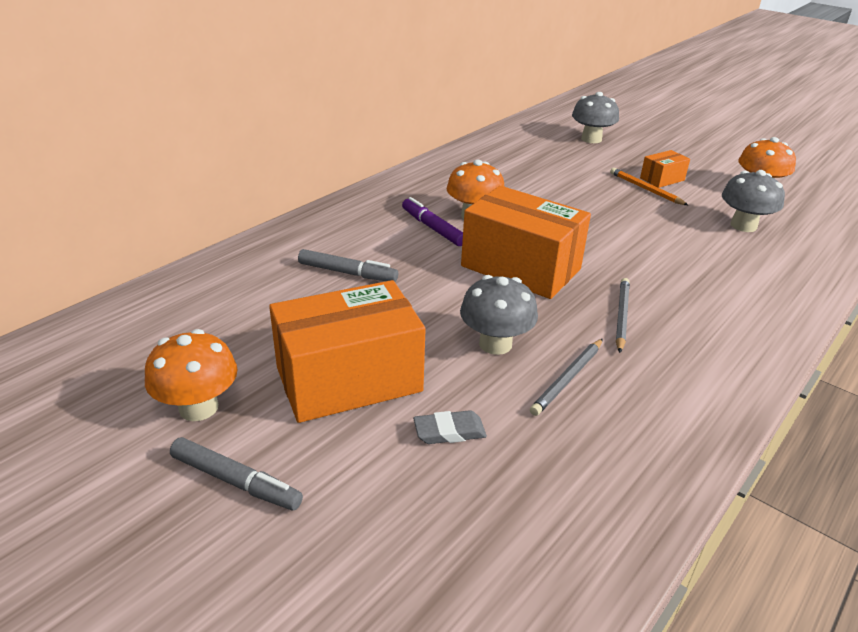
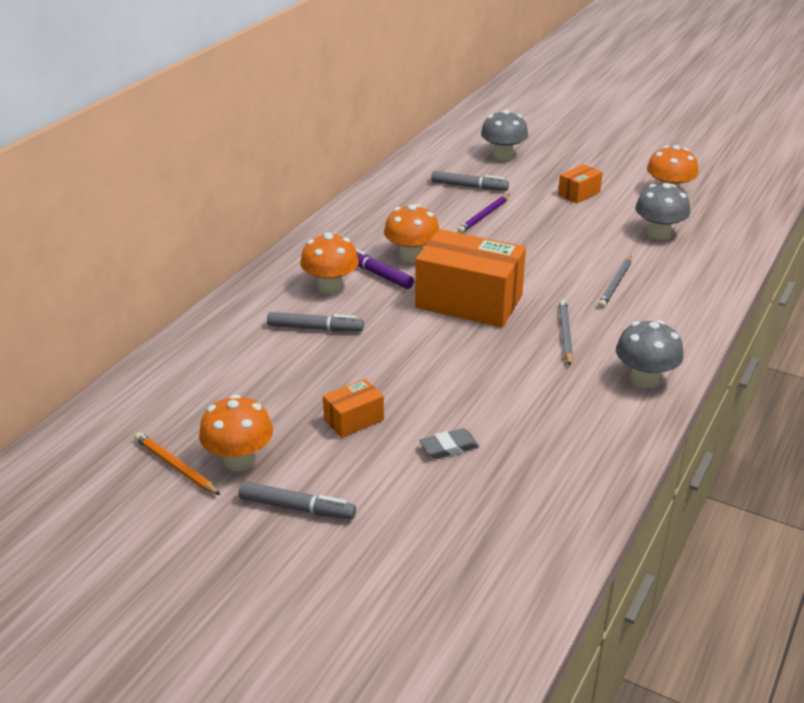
camera: 10 degrees left, 0 degrees up
(349, 379) = (353, 420): orange box -> orange box, size x0.47
(380, 234) = (330, 287): none -> orange mushroom
(495, 344) = (465, 373): grey mushroom -> grey mushroom (644, 379)
(551, 161) = (469, 187): none -> grey marker
(559, 188) = (484, 216): none -> purple pencil
(568, 378) = (532, 393): grey pencil -> grey pencil (615, 284)
(645, 189) = (565, 206): orange pencil -> orange pencil (176, 466)

